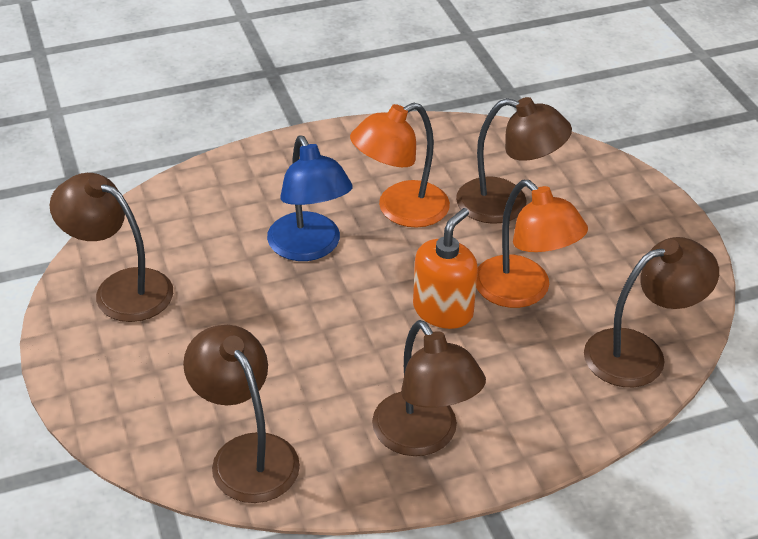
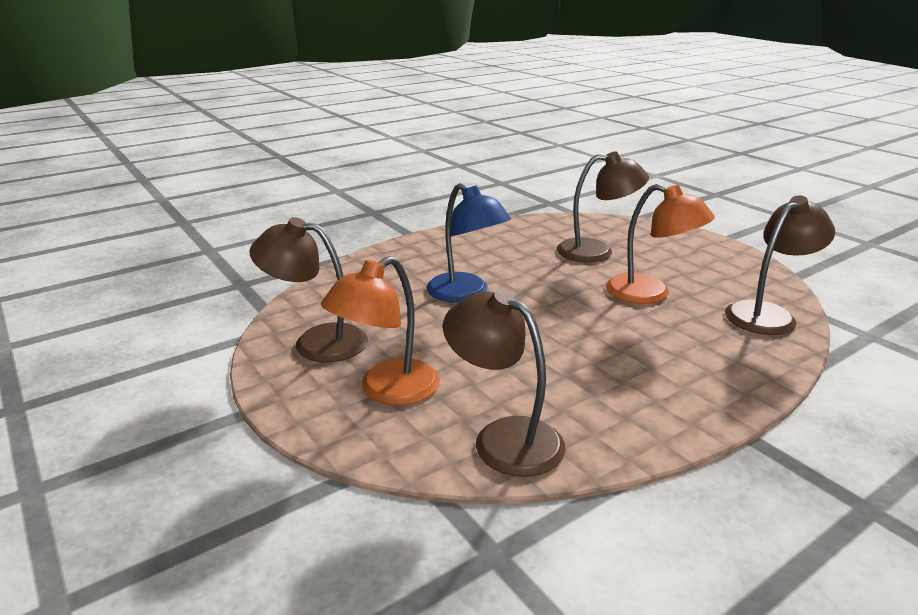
camera: 15 degrees left, 15 degrees down
(400, 210) = (521, 264): orange lamp -> orange lamp (387, 390)
(424, 437) = (653, 395): brown lamp -> none
(443, 310) = (599, 313): orange soap dispenser -> none

